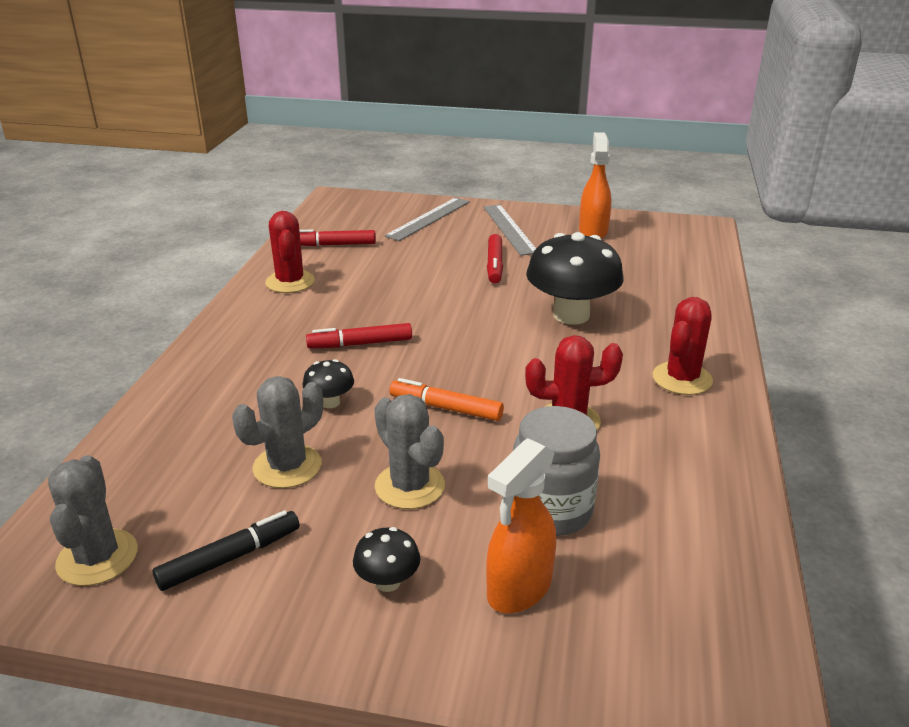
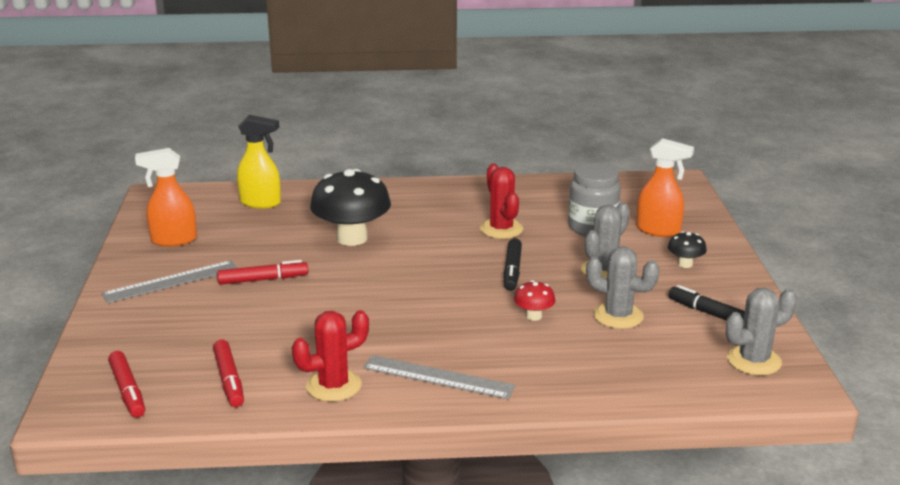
camera: 105 degrees left, 5 degrees down
(330, 402) = (533, 316): black mushroom -> red mushroom
(360, 344) = (441, 320): red marker -> red marker (127, 391)
(428, 218) = (143, 332): grey ruler -> grey ruler (438, 377)
(446, 408) = (512, 271): orange marker -> black marker
(676, 273) = (261, 203): none -> yellow spray bottle
(682, 379) = (428, 198): red cactus -> none

